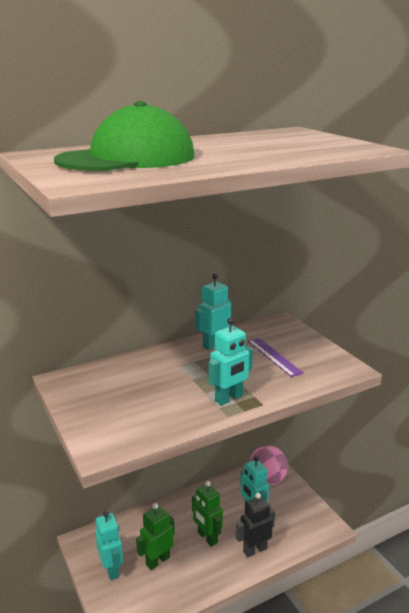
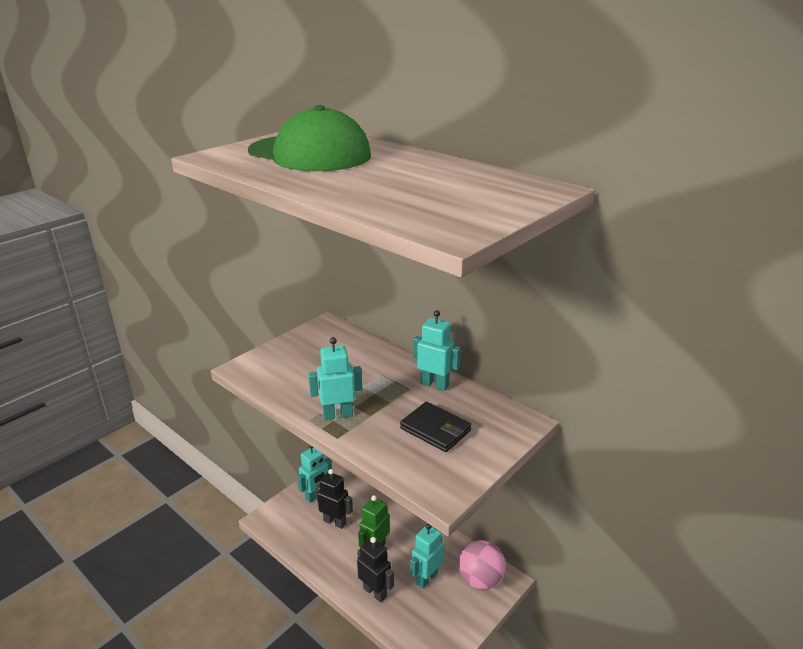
camera: 70 degrees right, 5 degrees up
(157, 561) = (335, 522): green robot -> black robot
(229, 398) = (338, 415): turquoise robot -> turquoise robot turned 135 degrees clockwise
(274, 356) = (435, 429): purple ruler -> black wallet

